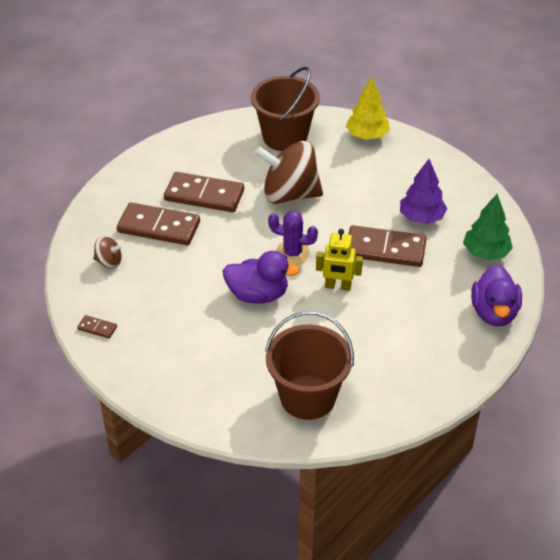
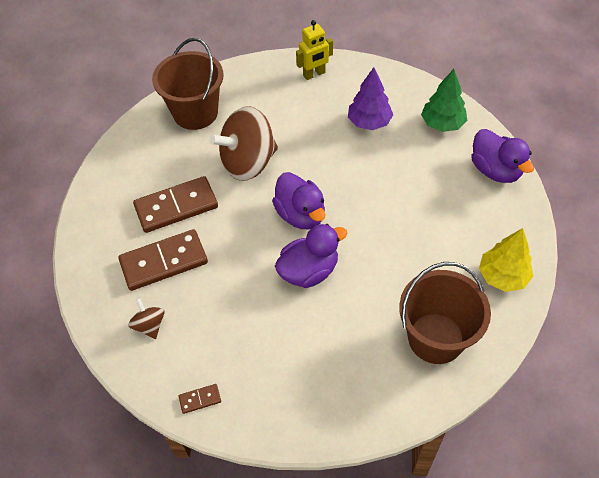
camera: 35 degrees left, 10 degrees up
(109, 262) = (149, 325): brown spinning top -> brown spinning top turned 90 degrees counterclockwise
(292, 253) = (301, 215): purple cactus -> purple duck
(338, 286) = (364, 222): yellow robot -> yellow robot (314, 74)
(367, 136) = (261, 75): yellow tree -> yellow tree (502, 276)
(385, 249) = (368, 166): brown domino -> none

